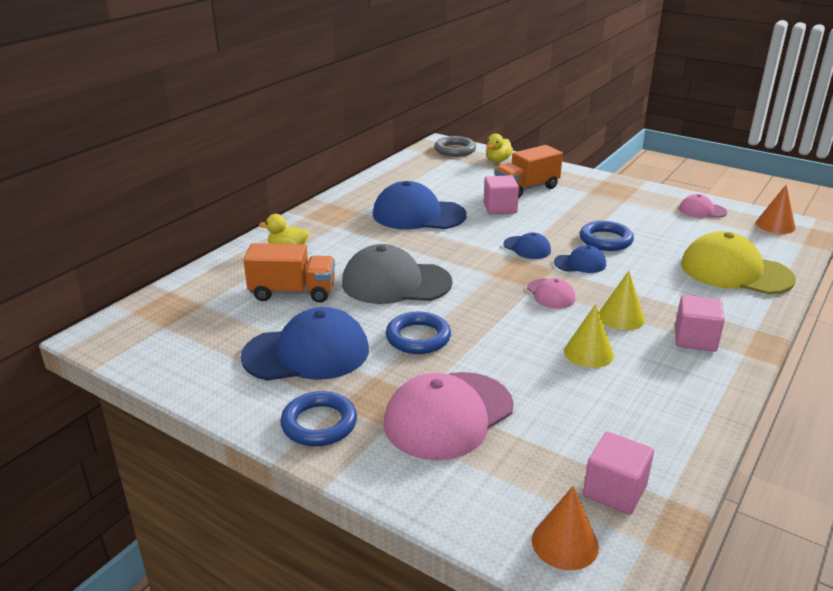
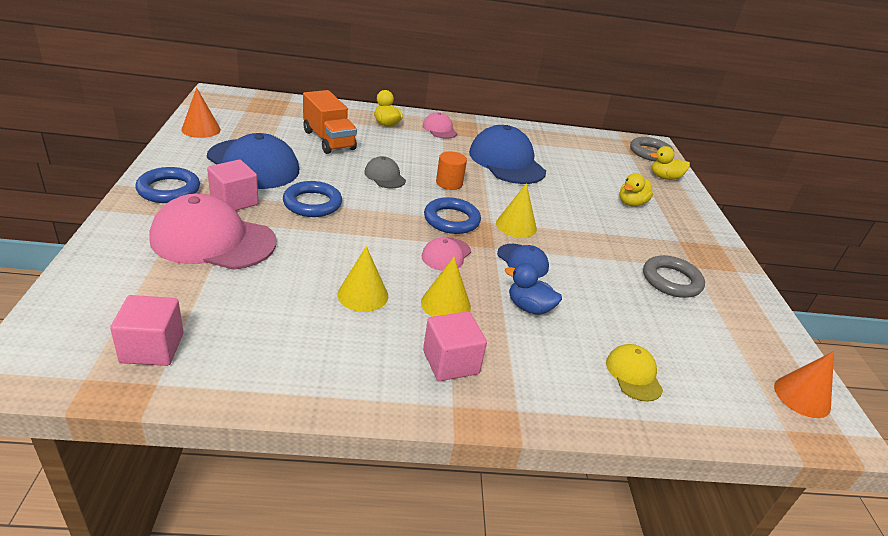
camera: 50 degrees right, 5 degrees up
(396, 283) = (385, 176): grey cap -> grey cap, size x0.49
(435, 254) = (449, 183): none -> orange cylinder
(500, 208) = (572, 197): pink cube -> pink cube (234, 201)
(526, 188) = (631, 203): orange truck -> yellow duck
(527, 248) = (516, 226): blue cap -> yellow cone
(565, 543) = (69, 332): orange cone -> orange cone (201, 129)
(605, 240) = (589, 268): blue ring -> blue ring (451, 220)
(637, 215) = (671, 280): none -> grey ring
(643, 283) = (529, 307): none -> blue duck
(702, 210) = (751, 327): pink cap -> pink cap (439, 129)
(735, 271) = (633, 374): yellow cap -> yellow cap, size x0.49

